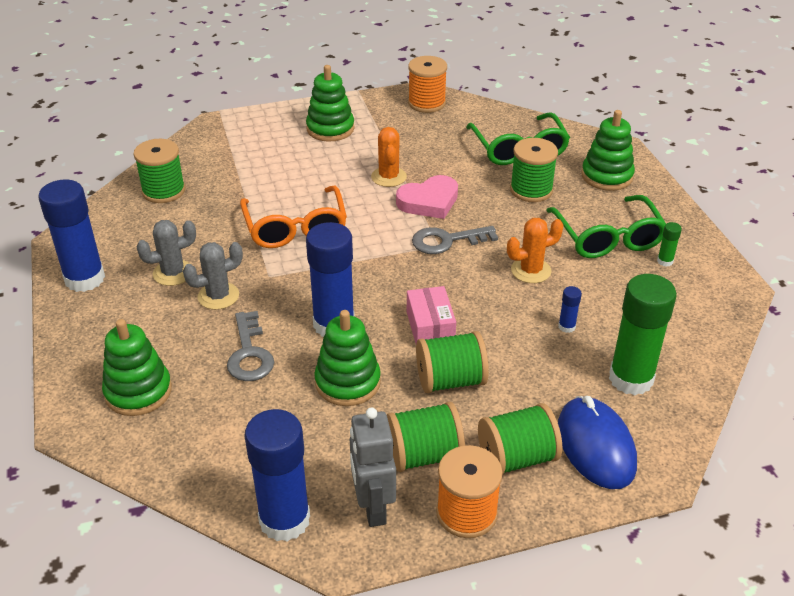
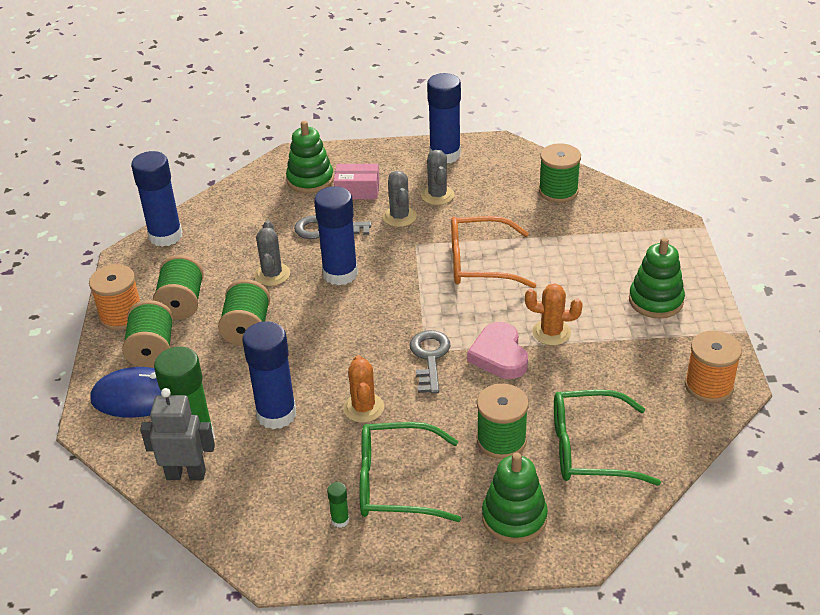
camera: 105 degrees right, 0 degrees up
(347, 382) = (272, 274): green stacking toy -> grey cactus
(373, 507) = (152, 274): grey robot -> grey robot (186, 474)
(430, 327) = (313, 327): pink box -> pink box (357, 190)
(566, 327) = (276, 414): blue glue stick -> blue glue stick, size x2.42

